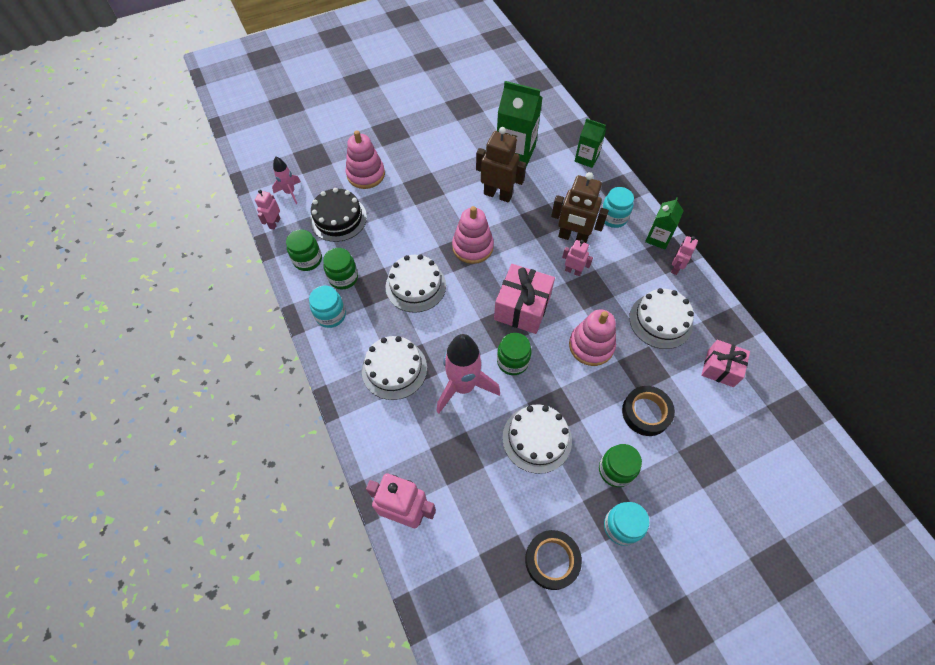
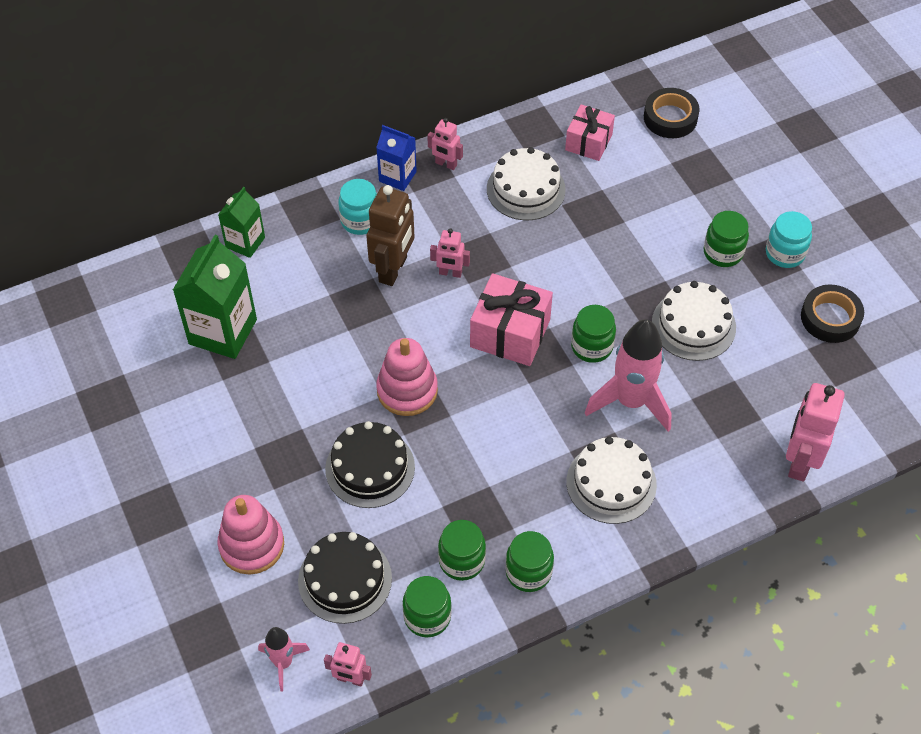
camera: 90 degrees left, 5 degrees down
(331, 315) = (528, 572): turquoise jar -> green jar
(414, 228) = (370, 468): none -> black cake
(415, 286) = (476, 462): white cake -> none
(498, 194) = (309, 357): brown robot -> none
(573, 271) = (450, 273): pink robot -> pink robot turned 105 degrees counterclockwise
(591, 346) = (564, 262): pink stacking toy -> none
(646, 413) = (650, 217): black tape -> black tape (670, 118)
(658, 238) = (397, 176): green carton -> blue carton

